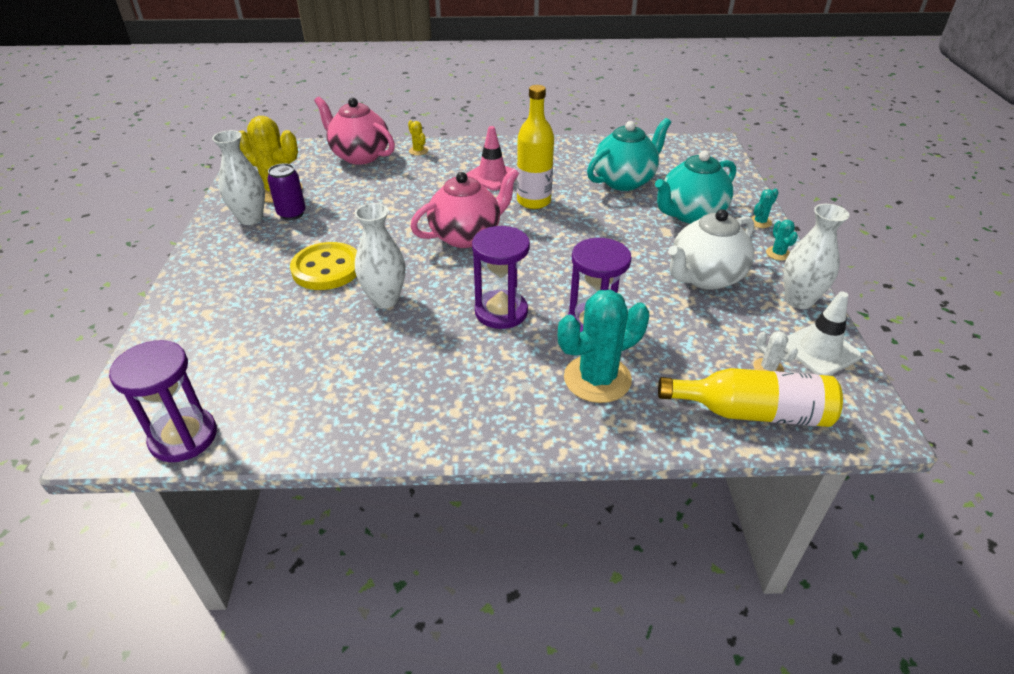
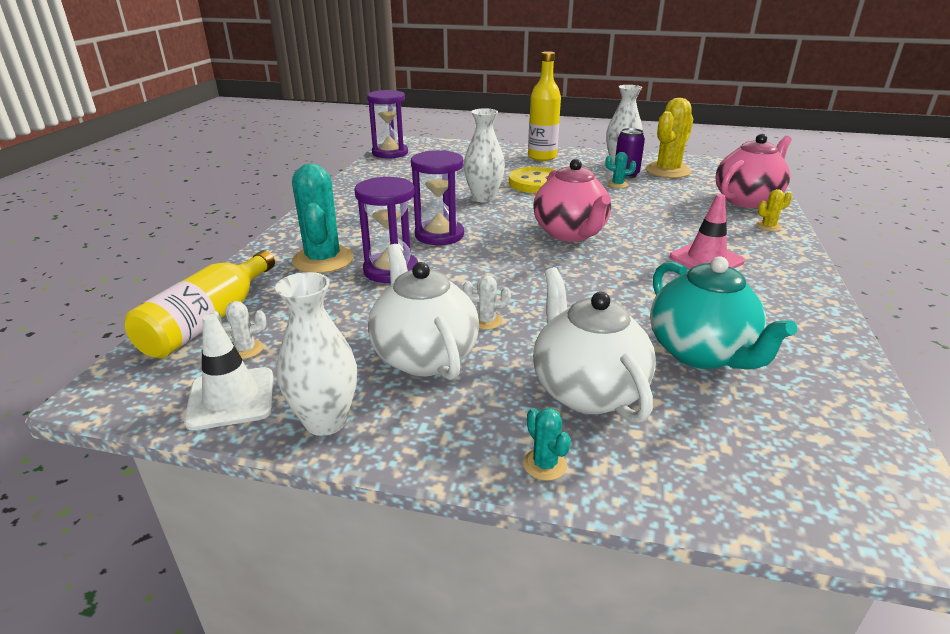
camera: 105 degrees right, 10 degrees down
(533, 201) = (639, 275): yellow bottle -> yellow bottle (542, 157)
(643, 258) = (486, 321): none -> white cactus
(690, 214) = (586, 390): turquoise teapot -> white teapot
(778, 253) = (442, 447): turquoise cactus -> turquoise cactus (617, 184)

